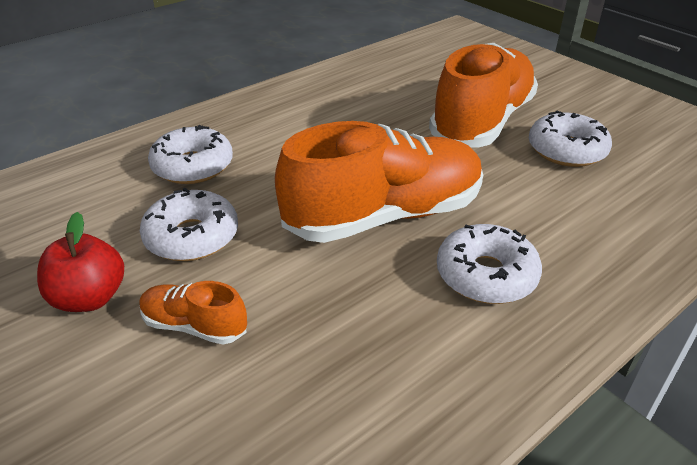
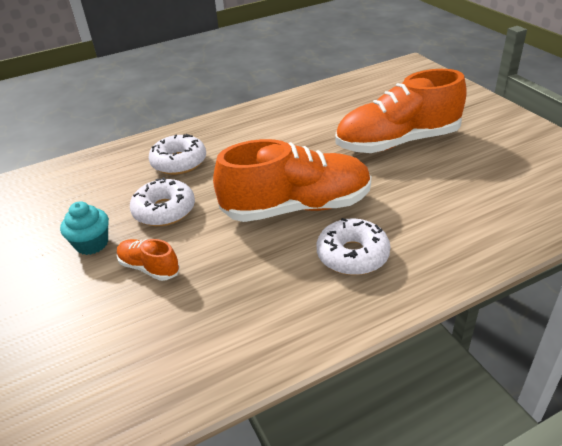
camera: 15 degrees right, 0 degrees up
(90, 298) = (92, 244): red apple -> turquoise cupcake
(482, 122) = (397, 142): orange shoe -> orange shoe turned 150 degrees counterclockwise
(566, 150) = (454, 168): white donut -> none

